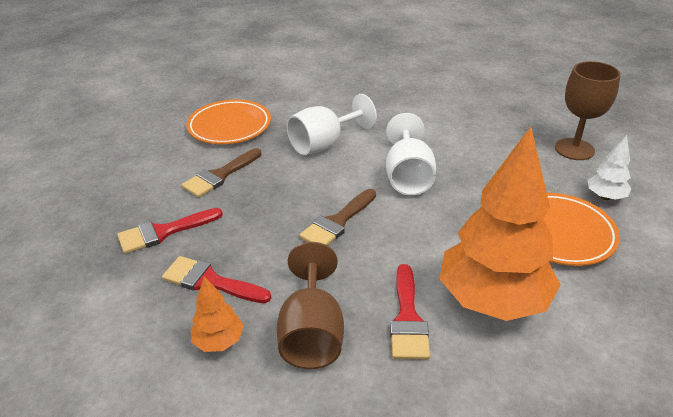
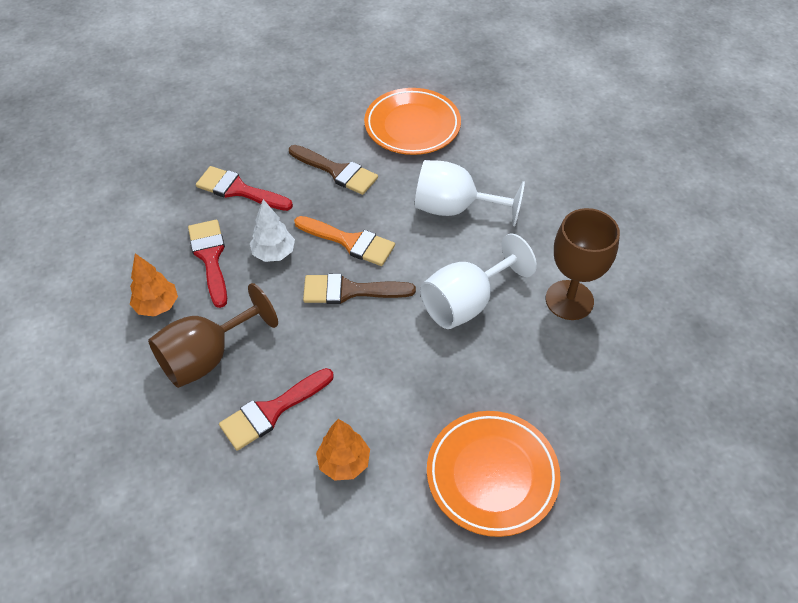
camera: 50 degrees right, 15 degrees up
(220, 175) = (337, 171): brown brush -> brown brush turned 150 degrees counterclockwise
(293, 200) = (350, 242): none -> orange brush
(492, 300) = (344, 463): orange tree -> orange tree, size x0.44
(574, 149) = (670, 424): brown goblet -> brown goblet (569, 300)
(605, 197) = (599, 492): white tree -> white tree (274, 253)

